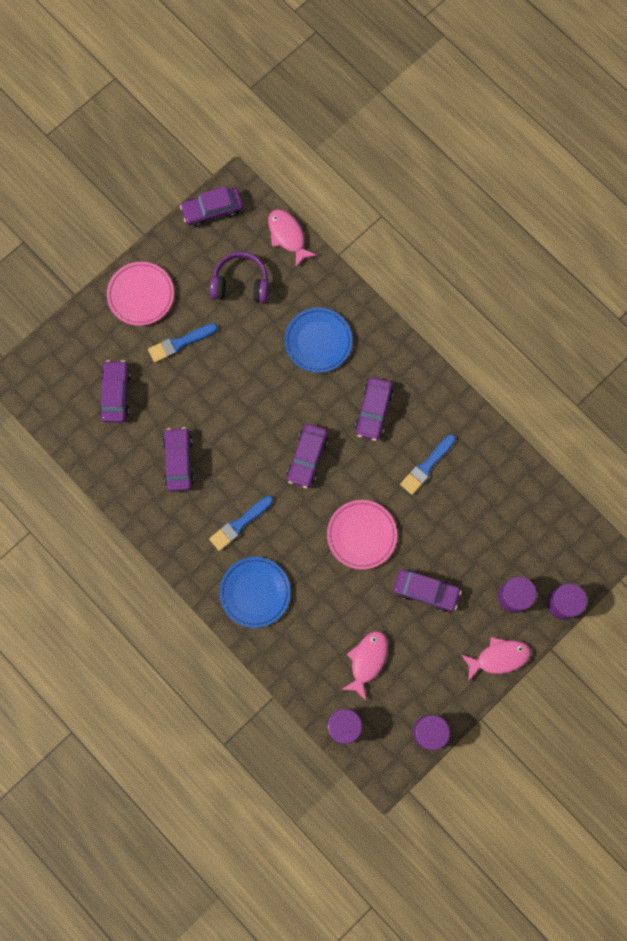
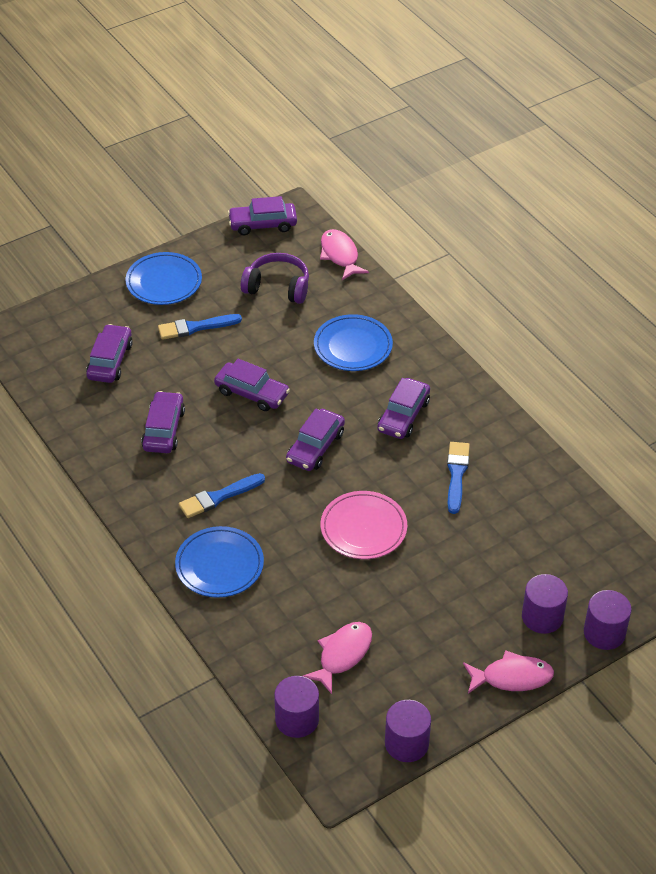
camera: 10 degrees right, 30 degrees down
(141, 295) = (164, 282): pink plate -> blue plate
(426, 466) = (456, 474): blue brush -> blue brush turned 135 degrees clockwise
(426, 591) = (431, 595): purple car -> purple car (252, 393)

